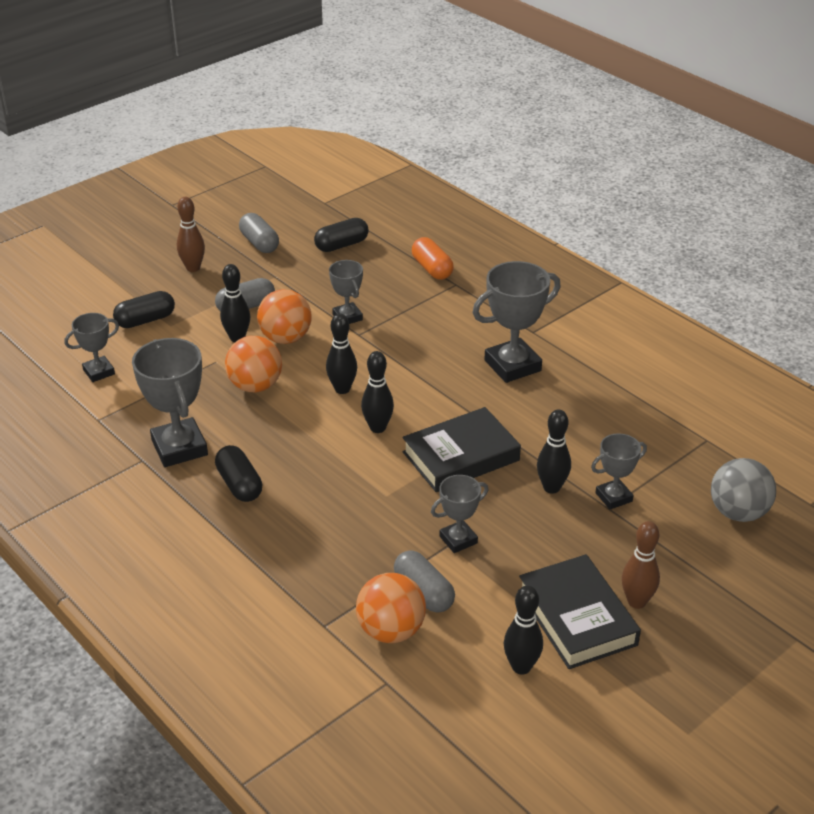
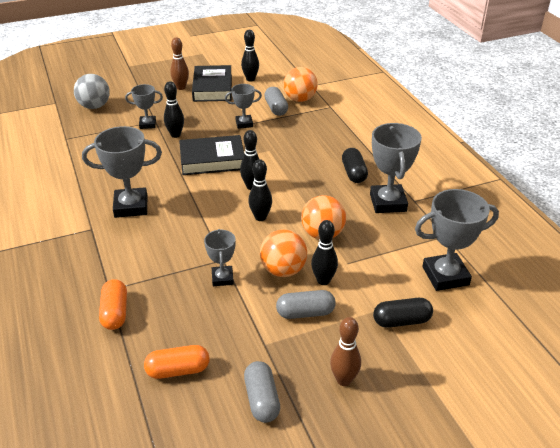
camera: 160 degrees left, 0 degrees up
(99, 372) = (445, 276): grey trophy -> grey trophy, size x1.74
(341, 245) = (178, 370): black capsule -> orange capsule

